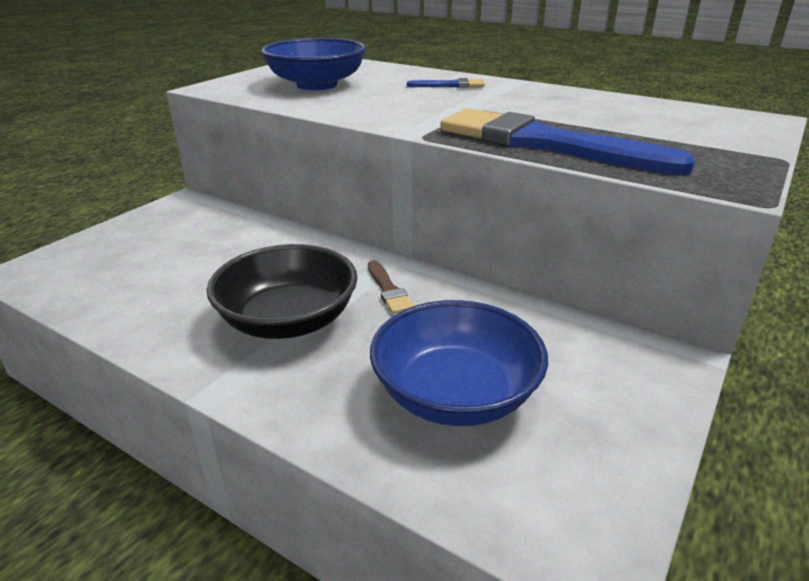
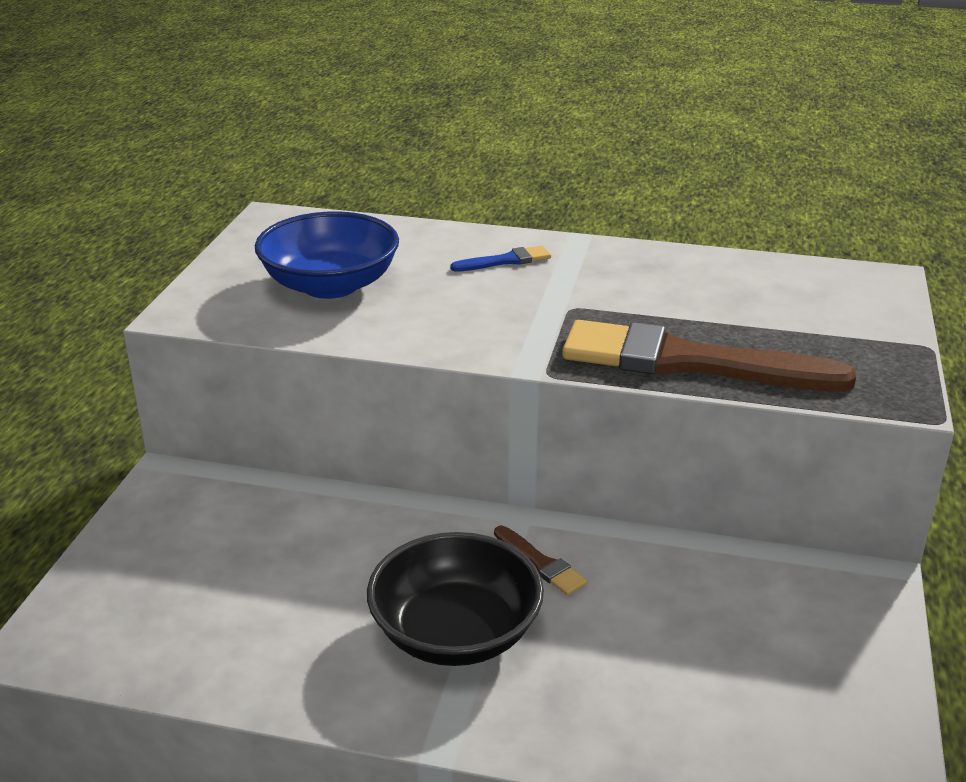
camera: 20 degrees left, 0 degrees up
(455, 395) = (691, 677): blue bowl -> none
(545, 144) = (689, 362): blue brush -> brown brush

